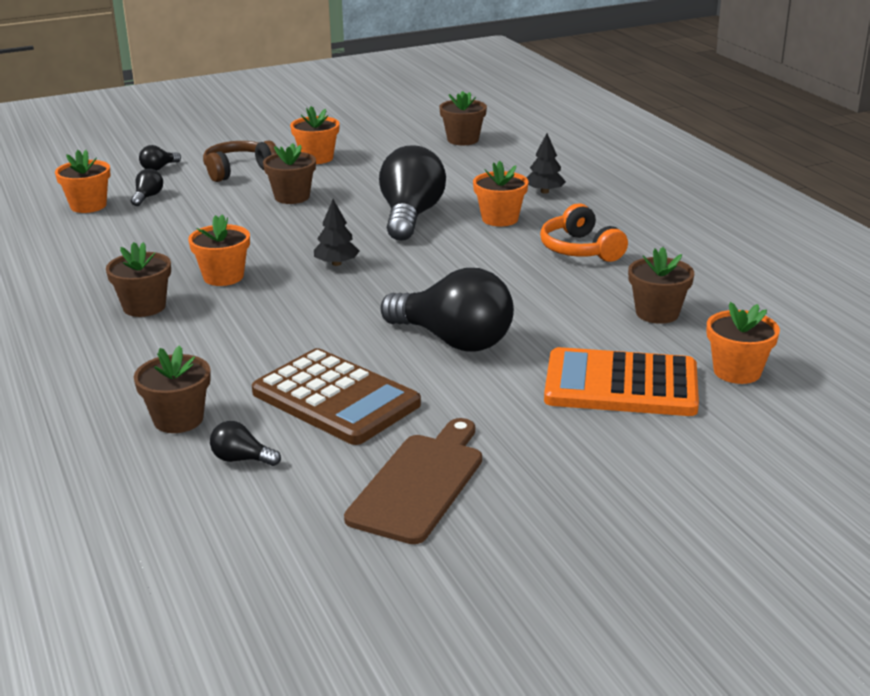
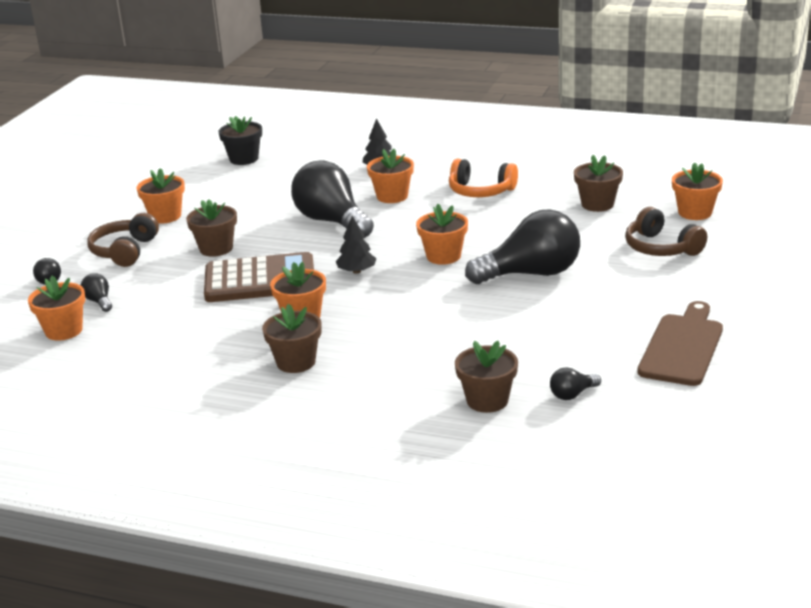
camera: 45 degrees left, 0 degrees up
(335, 398) = (544, 337): brown calculator -> brown calculator (260, 280)
(419, 484) = (682, 347): brown cutting board -> brown cutting board turned 45 degrees clockwise
(423, 287) = (443, 256): none -> orange flower pot
(463, 140) = (244, 159): brown flower pot -> black flower pot
(621, 385) = (661, 248): orange calculator -> brown headphones

